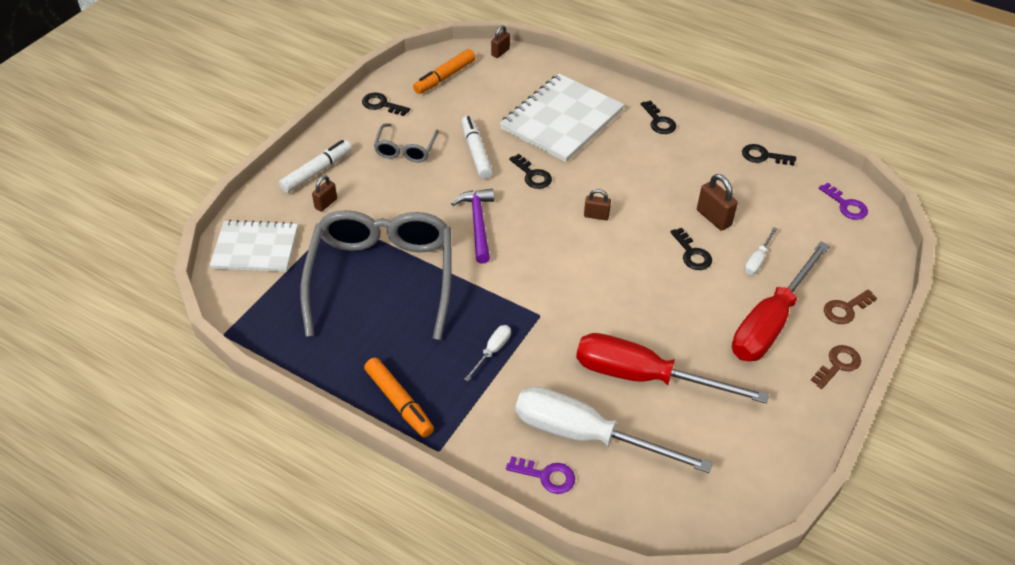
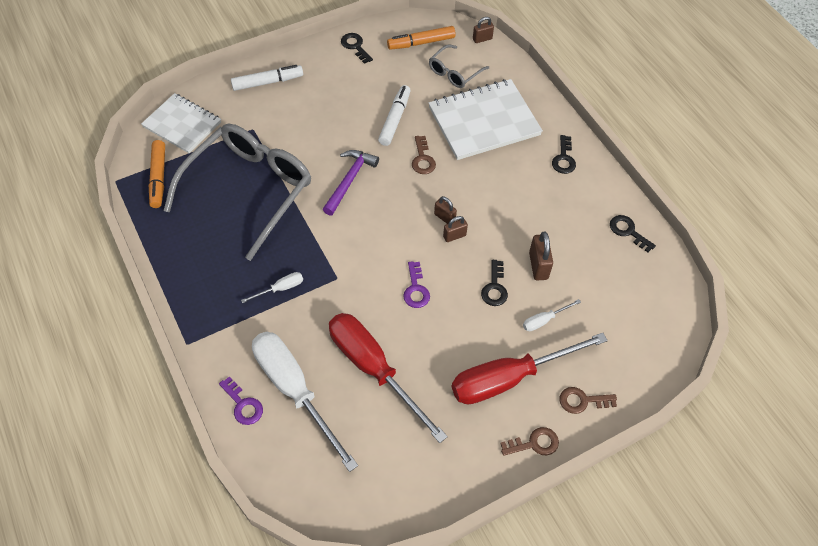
camera: 30 degrees right, 10 degrees up
(326, 203) = (254, 111): brown padlock -> brown padlock (454, 236)
(399, 401) = (188, 292): orange marker -> orange marker (158, 177)
(405, 150) = (344, 93): grey glasses -> grey glasses (454, 73)
(532, 175) = (422, 159): black key -> brown key
(846, 205) = (664, 311): purple key -> purple key (416, 289)

